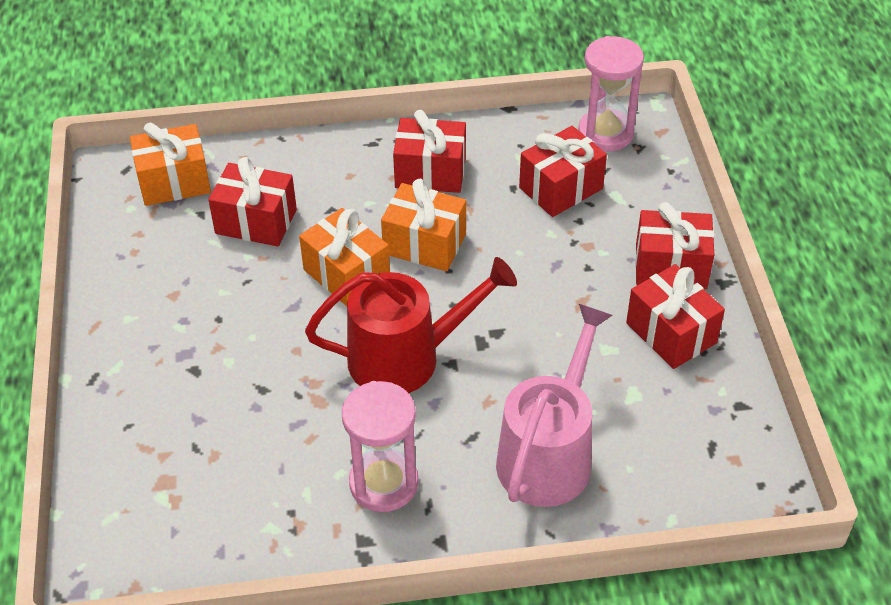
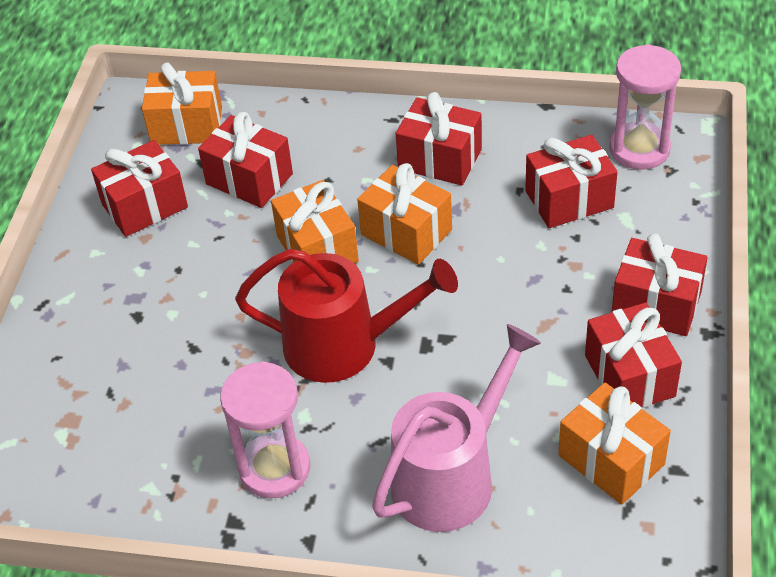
camera: 20 degrees right, 0 degrees up
(161, 265) = (145, 206): none -> red gift
(682, 409) = (611, 460): none -> orange gift

